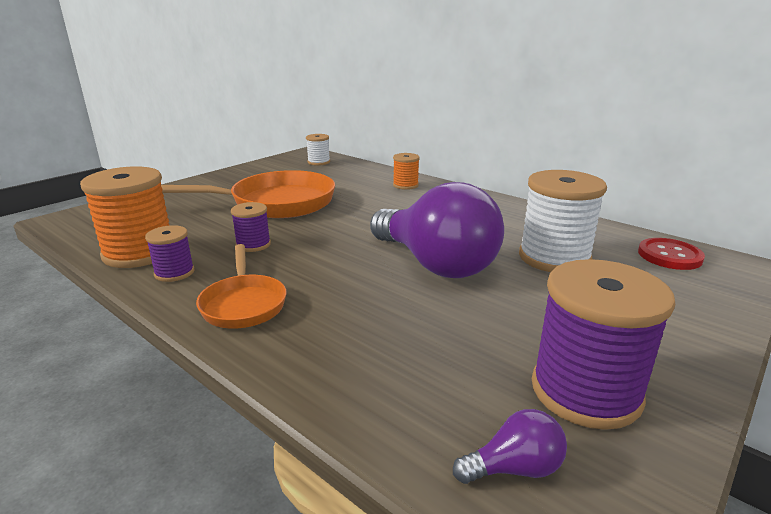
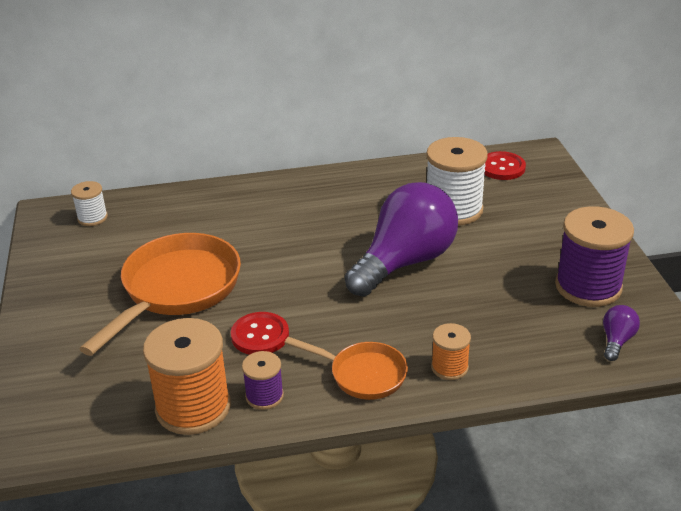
camera: 50 degrees left, 10 degrees up
(253, 245) = (260, 335): purple spool -> red button
(405, 185) = (237, 200): orange spool -> orange spool (449, 367)
(436, 264) = (405, 262): purple light bulb -> purple light bulb turned 45 degrees counterclockwise

